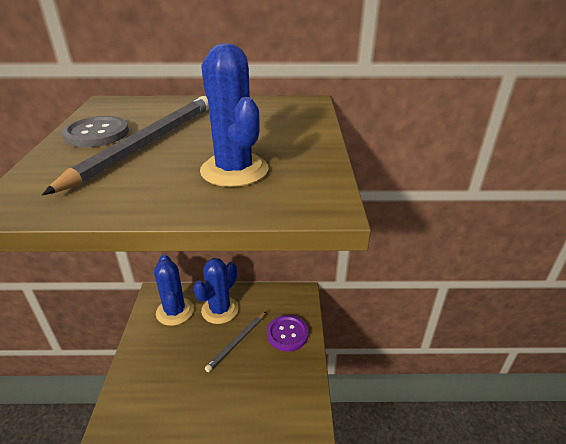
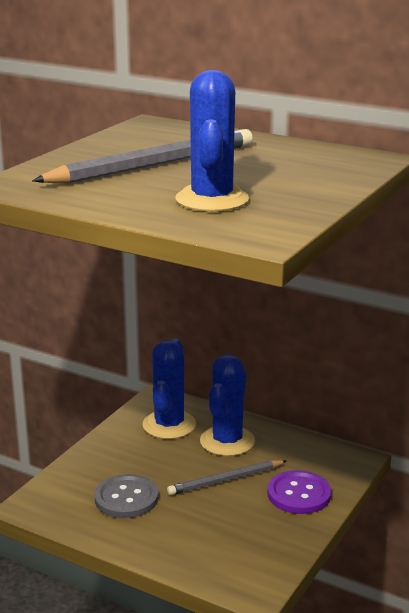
camera: 30 degrees right, 10 degrees down
(96, 134) = (114, 149): grey button -> grey button (126, 498)
(220, 310) = (227, 441): blue cactus -> blue cactus turned 45 degrees counterclockwise

